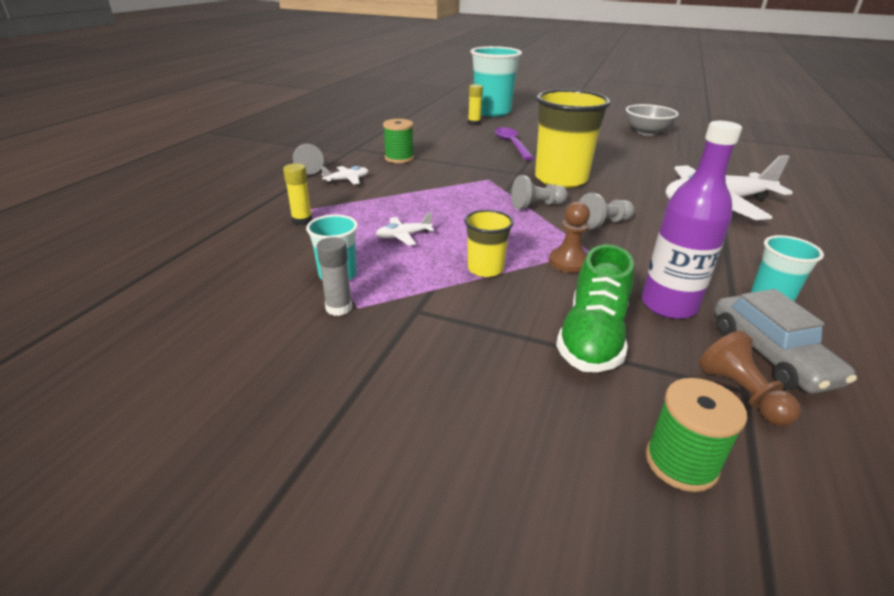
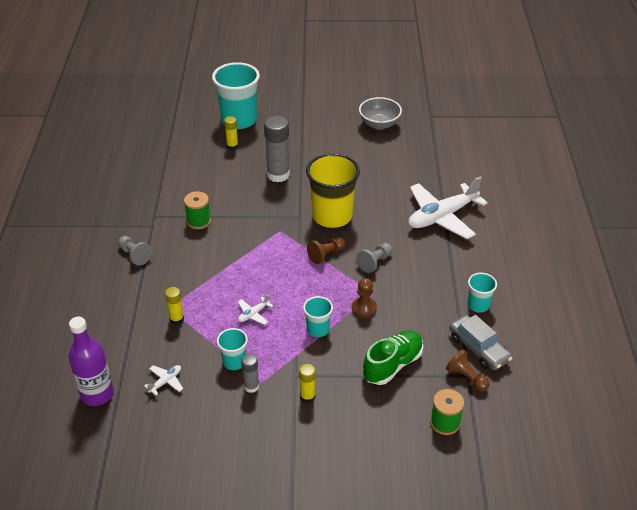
camera: 20 degrees left, 10 degrees up
(347, 180) = (176, 262): white plane -> white plane (165, 381)
(418, 343) = (307, 396): none -> yellow glue stick
(485, 269) = (318, 329): yellow cup -> turquoise cup
(511, 144) = (278, 175): purple spoon -> grey glue stick
(536, 206) = (326, 255): grey pawn -> brown pawn
(592, 338) = (392, 365): green shoe -> green shoe turned 135 degrees counterclockwise
(668, 305) = (426, 328): purple bottle -> purple bottle (97, 394)

